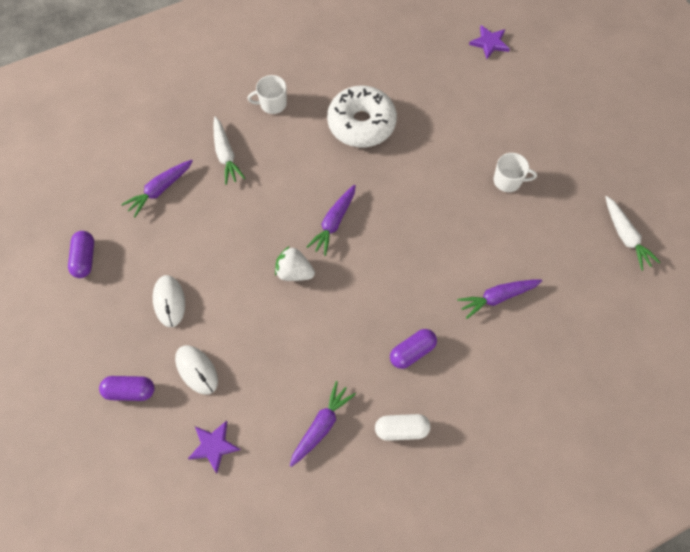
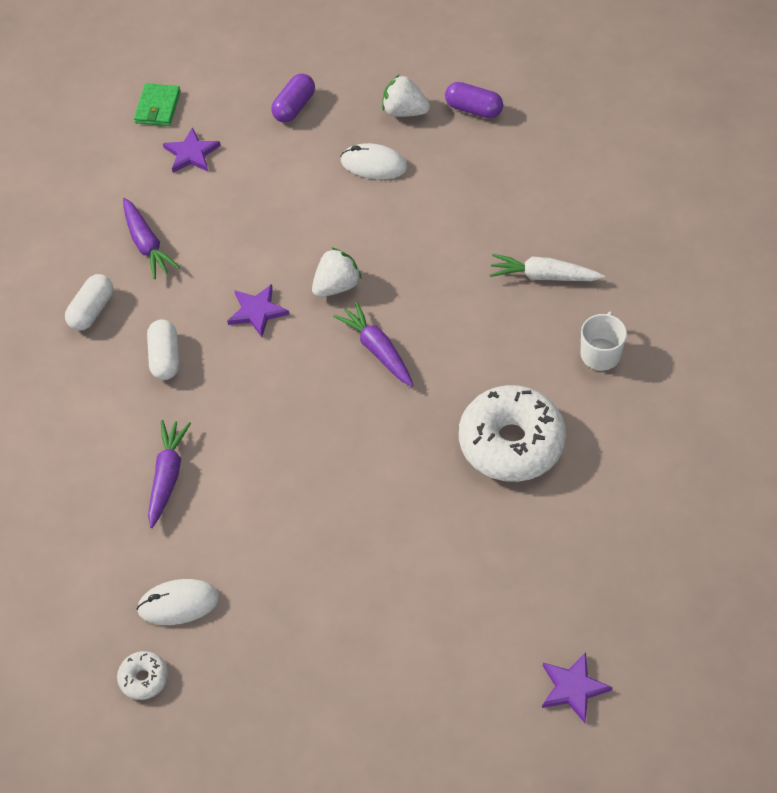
camera: 120 degrees right, 10 degrees down
(104, 305) = (404, 111): none -> white strawberry
(160, 190) = (527, 197): purple carrot -> none
(172, 507) = (158, 107): none -> green wallet
(197, 370) = (279, 164): white mouse -> white mouse (178, 604)
(342, 312) = (257, 311): none -> purple star
(412, 352) = (165, 358): purple capsule -> white capsule
(508, 181) = (317, 578): white mug -> none
(625, 236) = (144, 678): white carrot -> white donut

